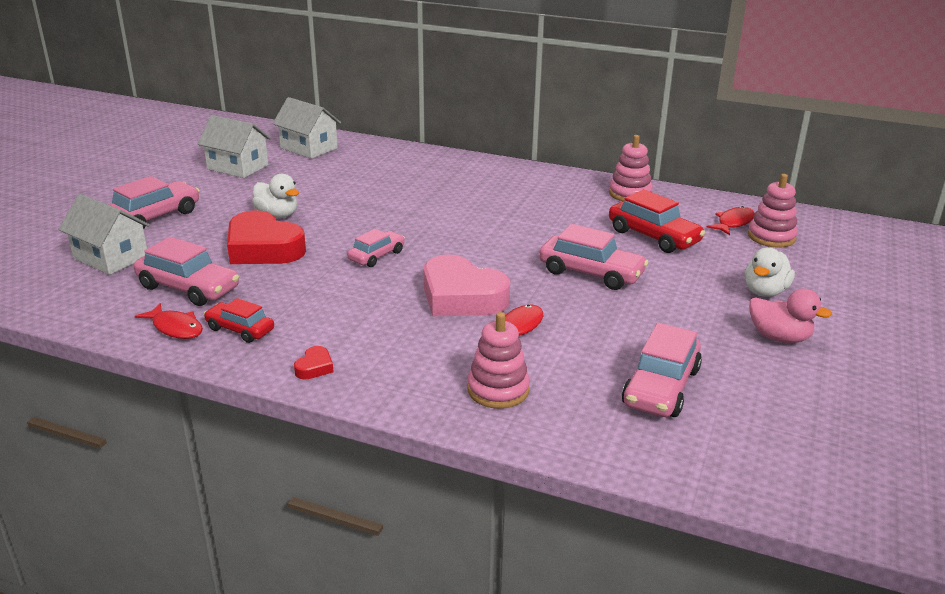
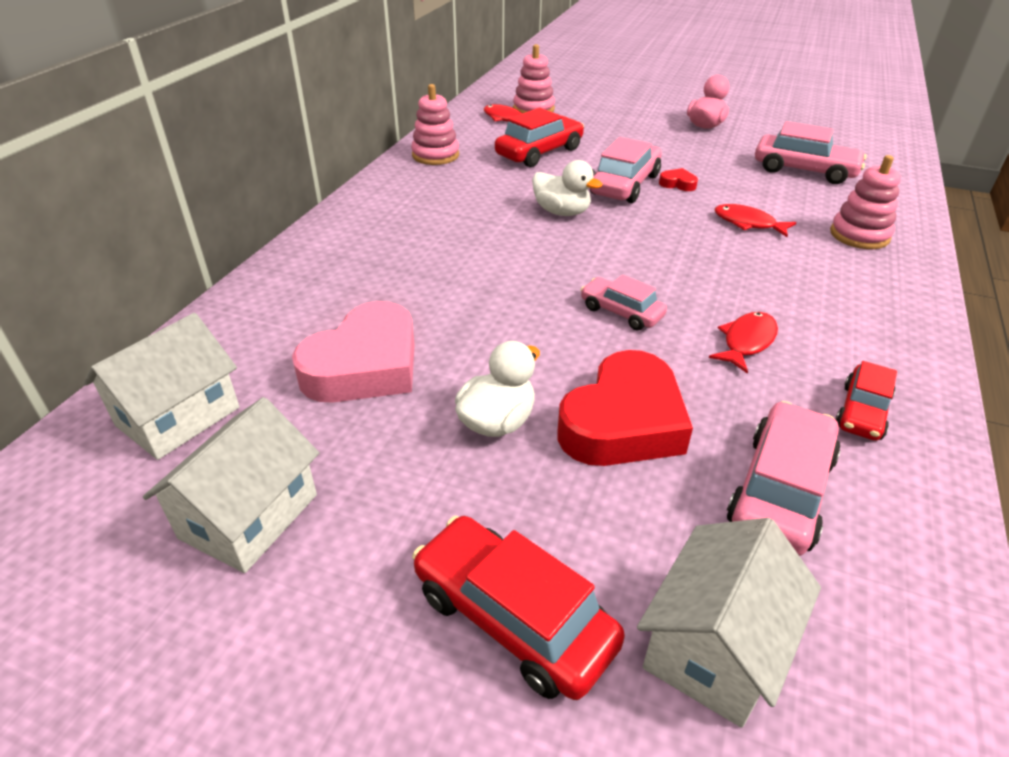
camera: 90 degrees left, 10 degrees up
(154, 217) = (513, 617): pink car -> red car
(176, 328) = (898, 481): red fish -> red fish (746, 342)
(314, 367) = (900, 341): red heart -> red heart (677, 184)
(461, 297) = (702, 252): pink heart -> pink heart (365, 366)
(764, 292) = (635, 122): white duck -> white duck (562, 212)

